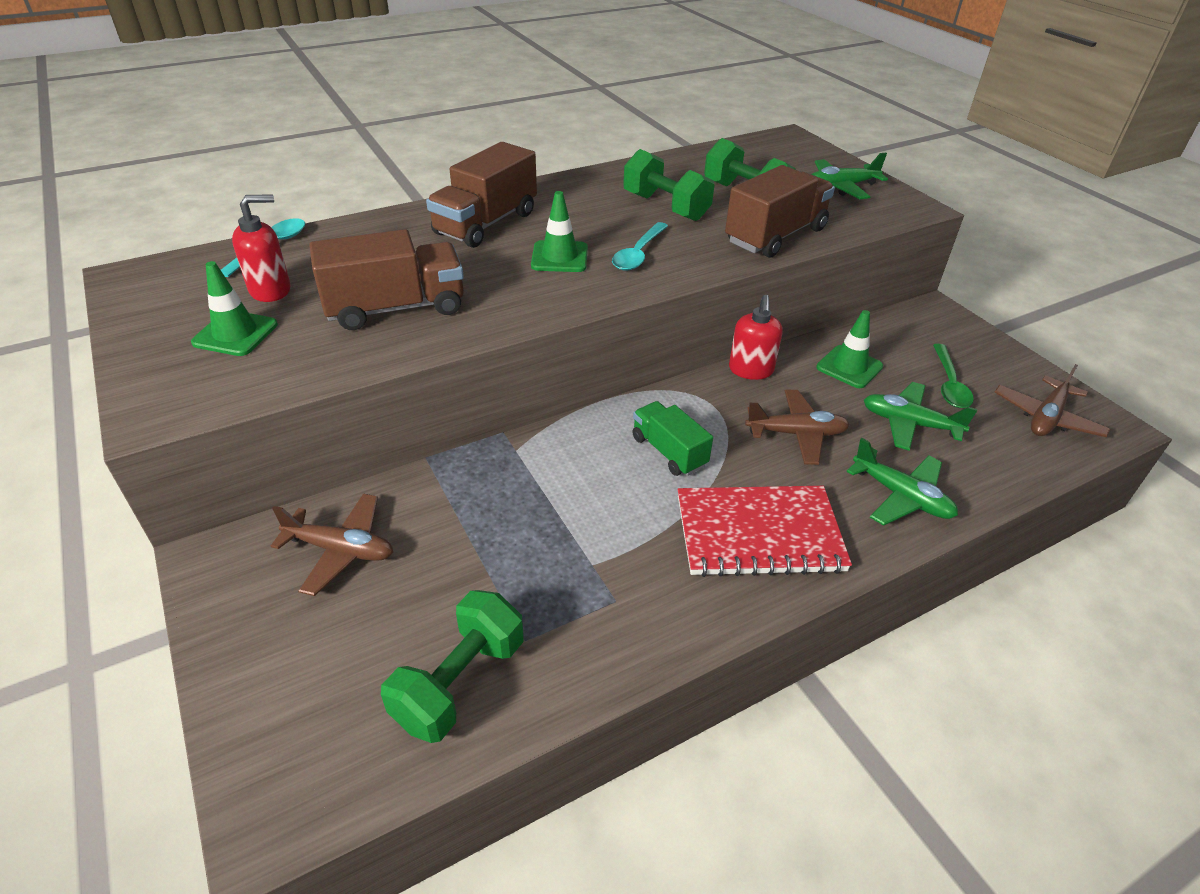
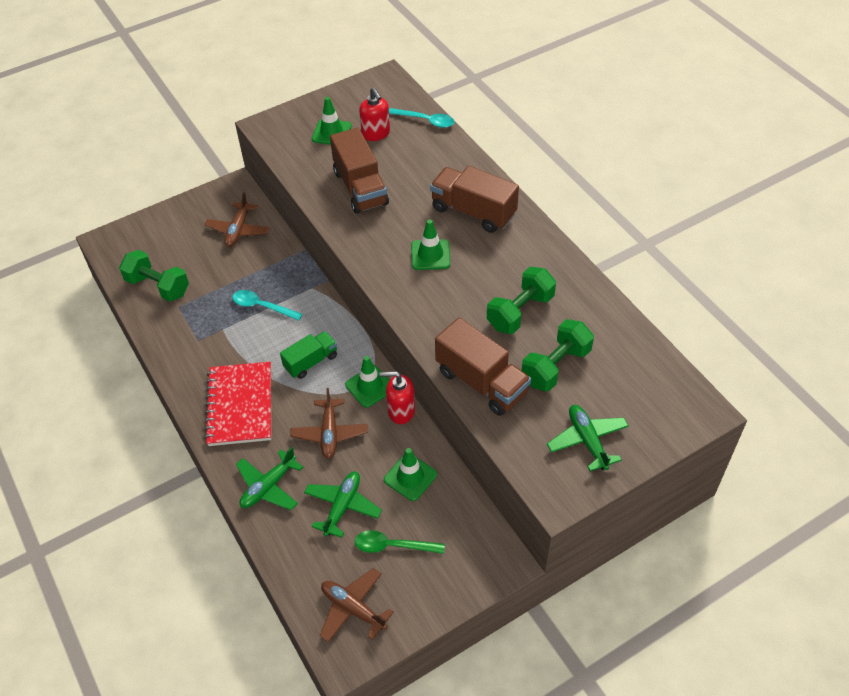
camera: 90 degrees right, 10 degrees up
(638, 254) = (440, 297): turquoise spoon -> turquoise spoon (262, 306)
(712, 395) = (370, 386): none -> green traffic cone

